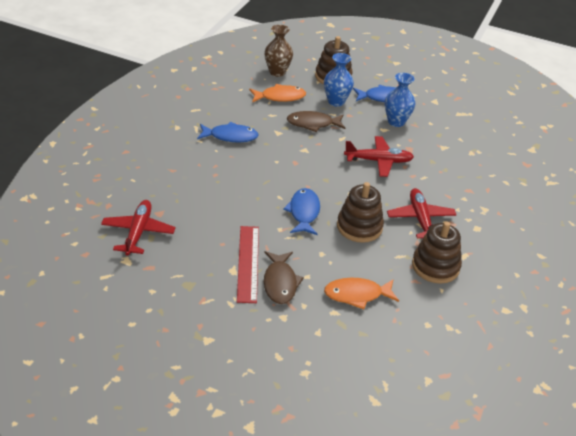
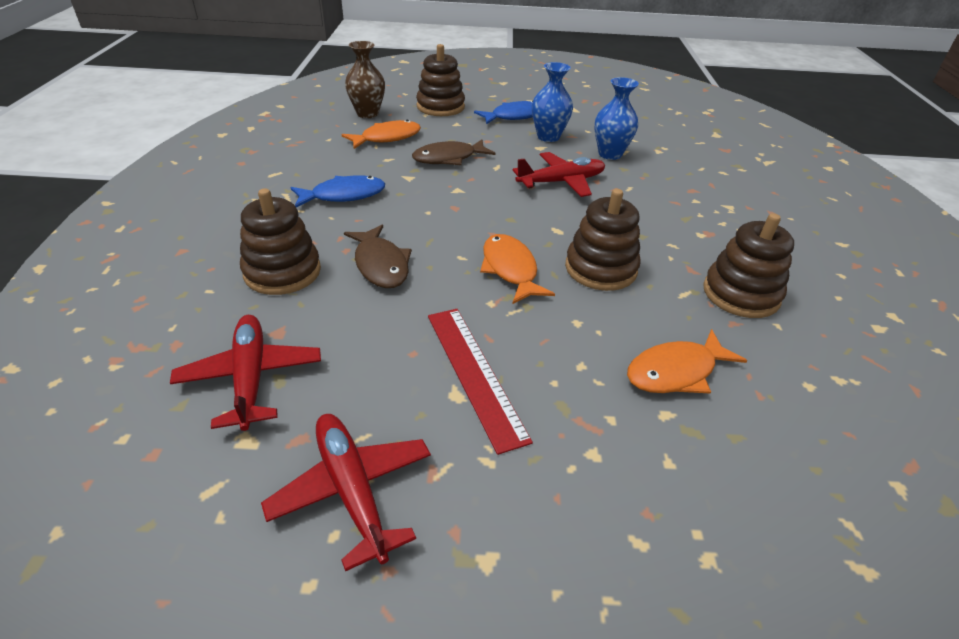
camera: 20 degrees left, 0 degrees up
(174, 179) = (282, 272): none -> brown stacking toy
(280, 283) = (547, 391): brown fish -> brown fish (381, 265)
(304, 212) = (510, 269): blue fish -> orange fish
(336, 102) = (461, 130): blue vase -> blue vase (610, 154)
(420, 219) = (668, 238): red plane -> red plane (352, 490)

